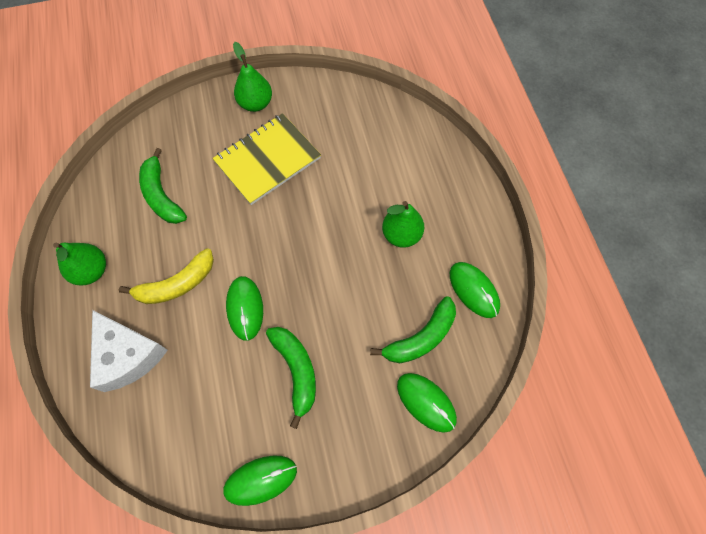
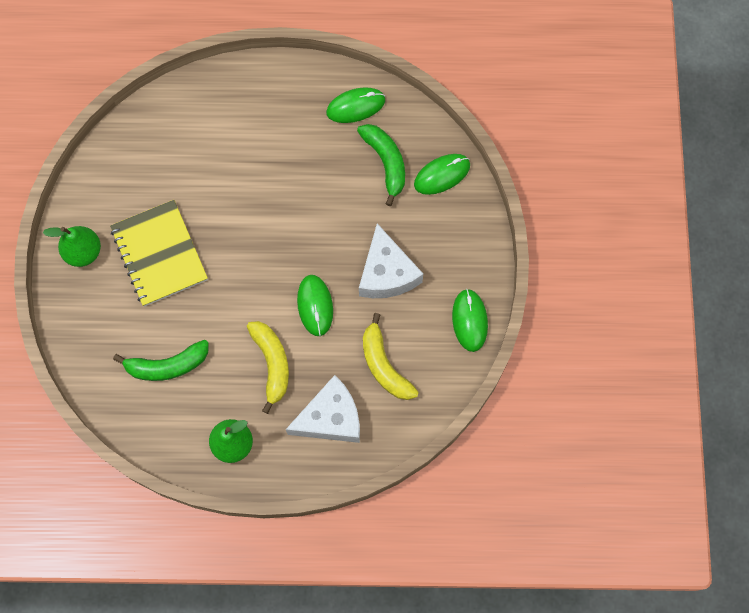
camera: 75 degrees left, 5 degrees up
(192, 396) = (384, 365): none -> yellow banana
(245, 308) = (315, 306): green mouse -> green mouse turned 75 degrees clockwise
(296, 371) = (386, 273): green banana -> white cheese
(401, 235) = (283, 151): green pear -> none

